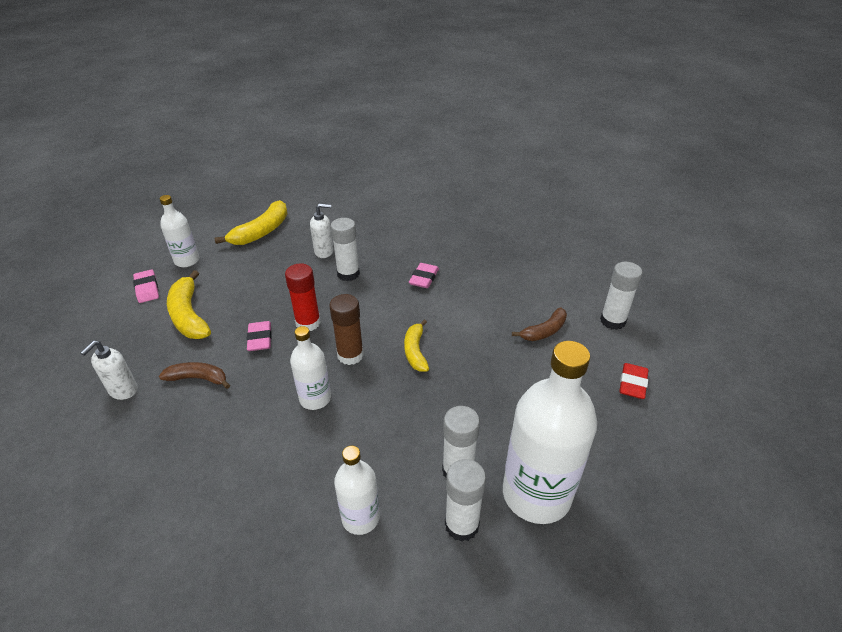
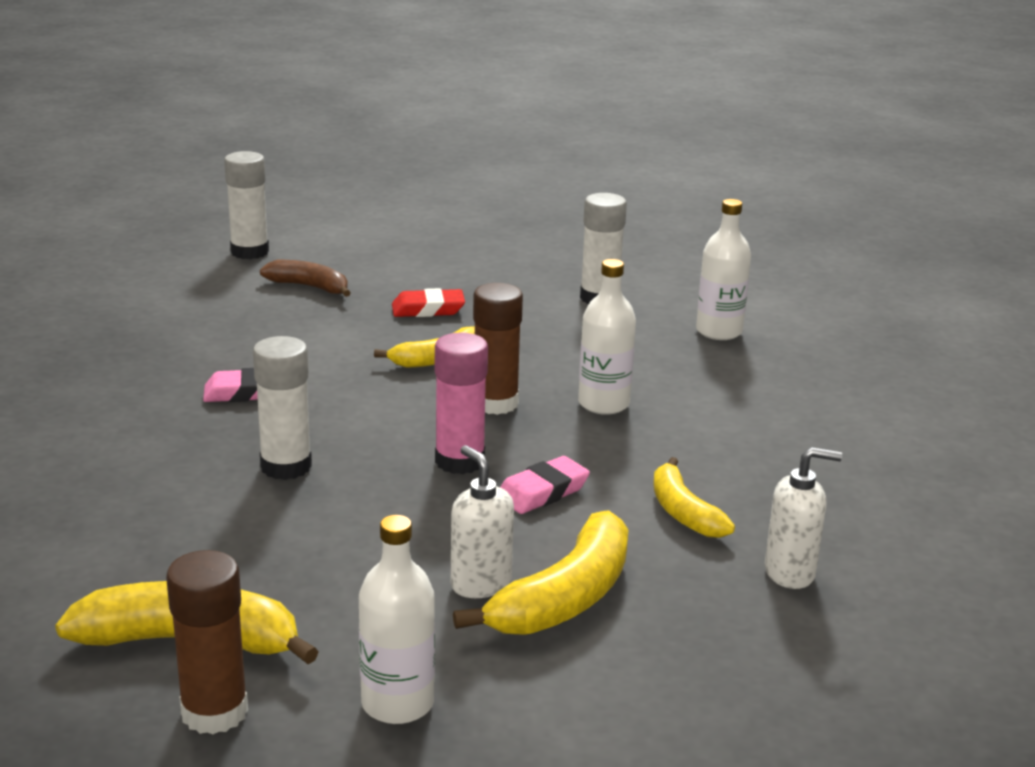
camera: 120 degrees left, 15 degrees down
(147, 289) = (546, 707): pink eraser -> none
(198, 378) = (683, 512): brown banana -> yellow banana
(224, 229) = (214, 712): none -> brown glue stick
(308, 323) = (459, 461): red glue stick -> pink glue stick
(324, 252) = (225, 518): white soap dispenser -> white soap dispenser (480, 584)
(461, 525) = (658, 286): white glue stick -> none
(536, 494) = (579, 261): white bottle -> none
(632, 384) = (366, 234): red eraser -> red eraser (428, 309)

